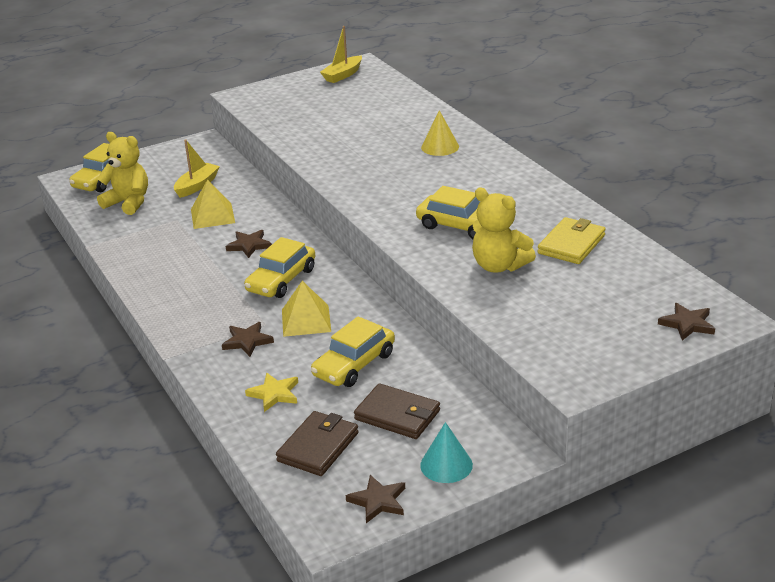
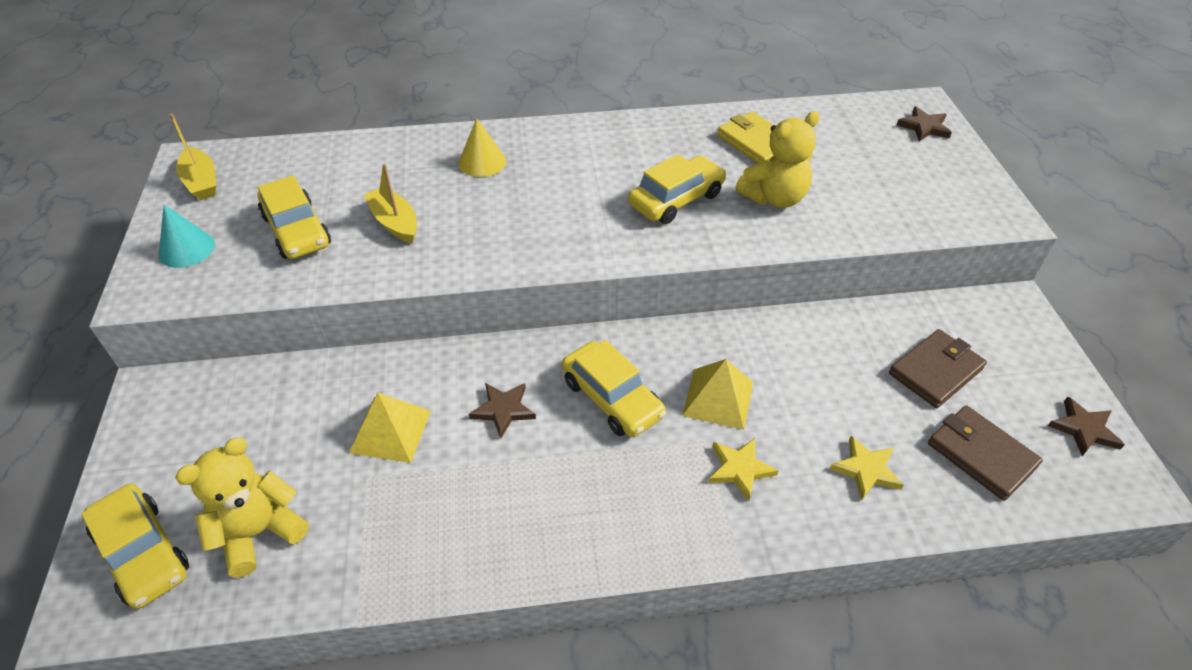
camera: 70 degrees left, 15 degrees up
(197, 186) = (285, 429): yellow boat -> yellow boat (395, 222)
(247, 341) = (739, 469): brown star -> yellow star
(354, 364) = (829, 380): yellow car -> yellow car (296, 231)
(446, 465) = (1028, 359): turquoise cone -> turquoise cone (187, 249)

